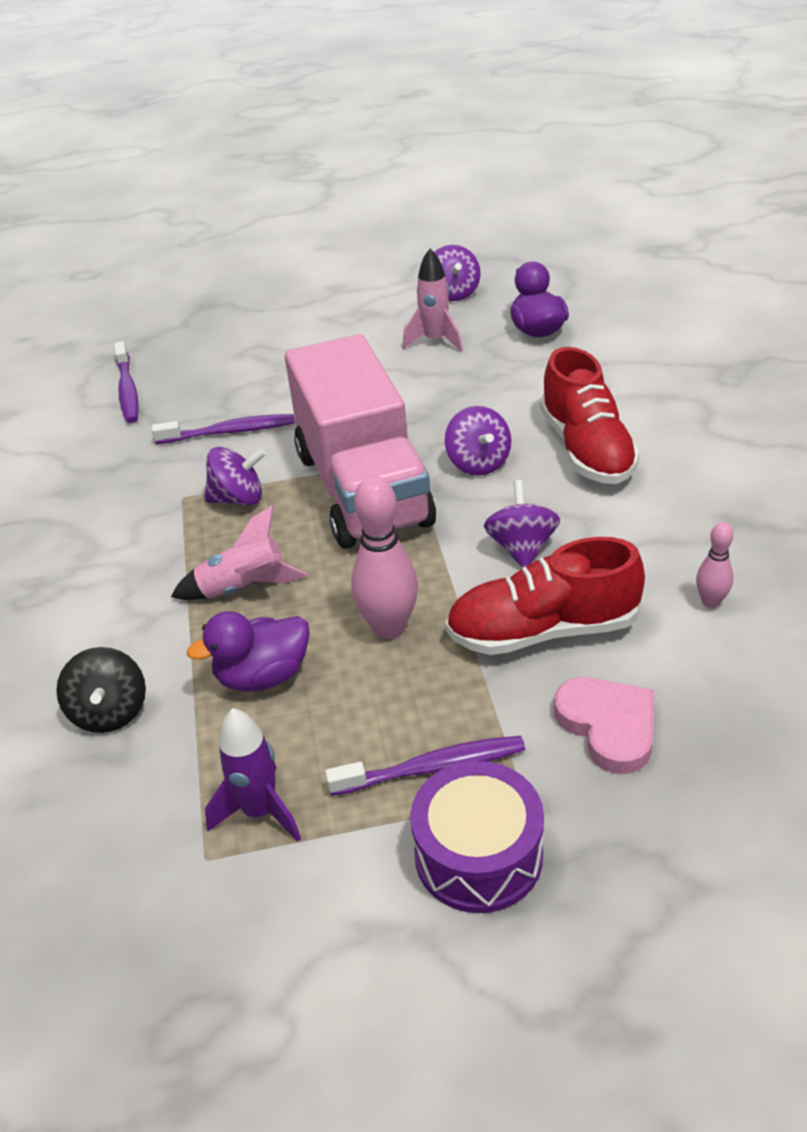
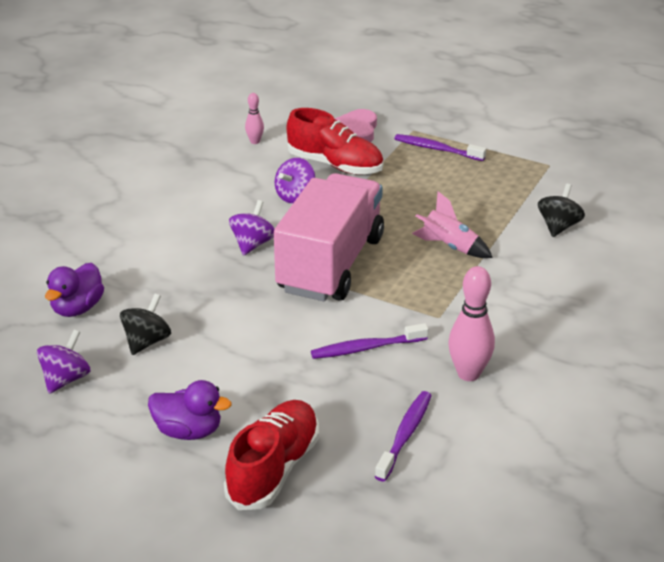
camera: 145 degrees left, 5 degrees down
(230, 432) = (366, 348): purple toothbrush -> purple toothbrush turned 45 degrees counterclockwise
(238, 499) = (406, 297): purple spinning top -> none
(260, 811) = (517, 167): purple rocket -> none
(263, 676) = (475, 207): purple duck -> purple duck (188, 431)
(389, 628) = (398, 197): pink bowling pin -> pink bowling pin (468, 374)
(435, 341) = (147, 341): pink rocket -> black spinning top
(478, 855) = (448, 124): purple drum -> none
(586, 449) = (189, 221): red shoe -> red shoe (273, 468)

